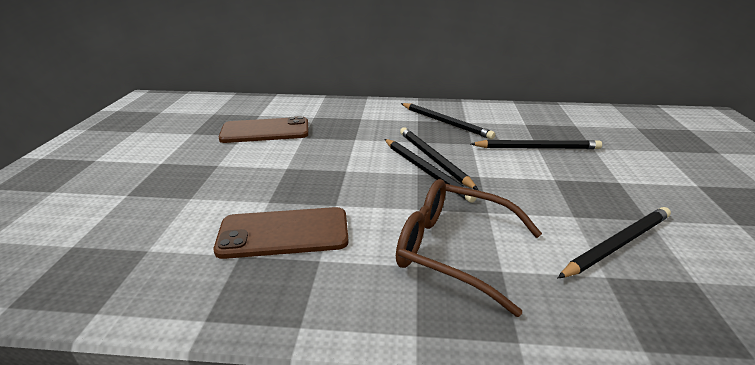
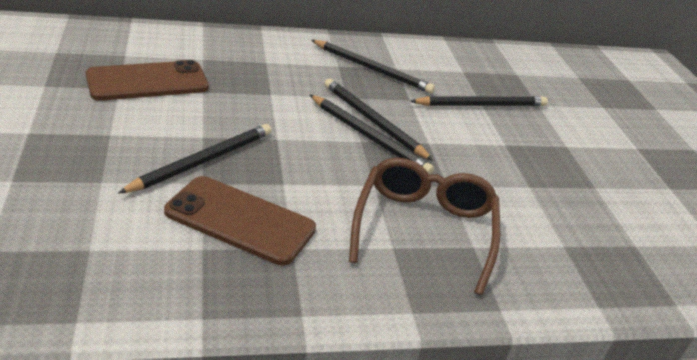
camera: 20 degrees left, 5 degrees up
(284, 233) = (240, 220): brown phone -> brown phone turned 45 degrees clockwise
(453, 250) = (424, 229): brown glasses -> brown glasses turned 90 degrees clockwise
(617, 244) = (570, 214): black pencil -> black pencil (202, 161)

